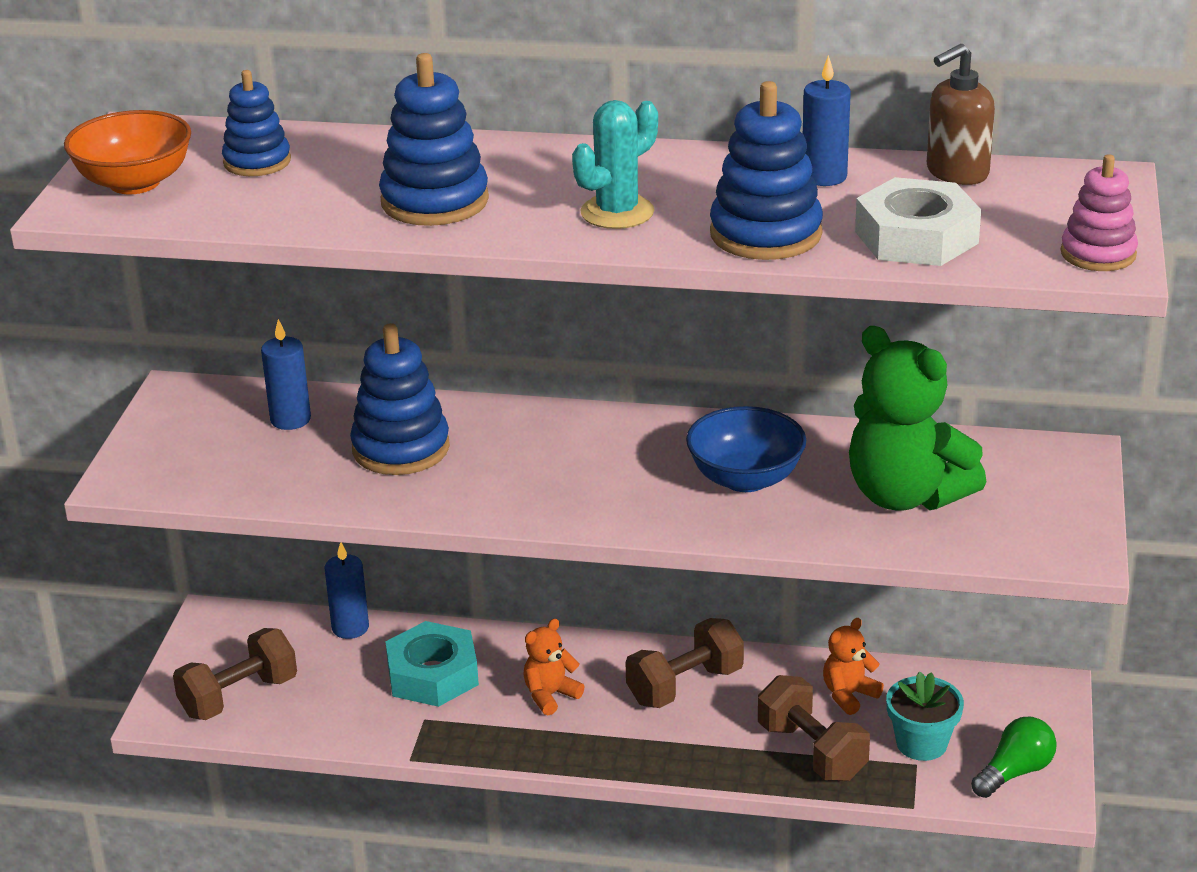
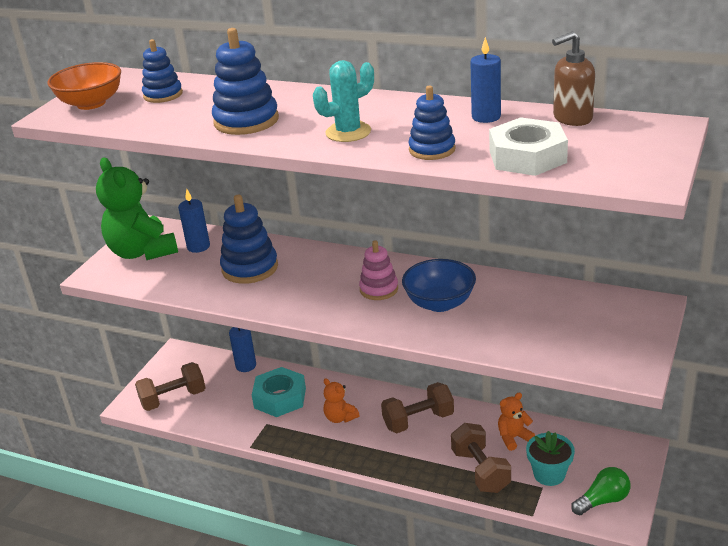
camera: 15 degrees right, 0 degrees up
(550, 695) = (340, 418): orange teddy bear -> orange teddy bear turned 105 degrees counterclockwise
(765, 234) = (432, 149): blue stacking toy -> blue stacking toy, size x0.65
(905, 495) = (534, 322): green teddy bear -> green teddy bear (142, 252)
(1098, 254) = (645, 174): pink stacking toy -> pink stacking toy (379, 289)

